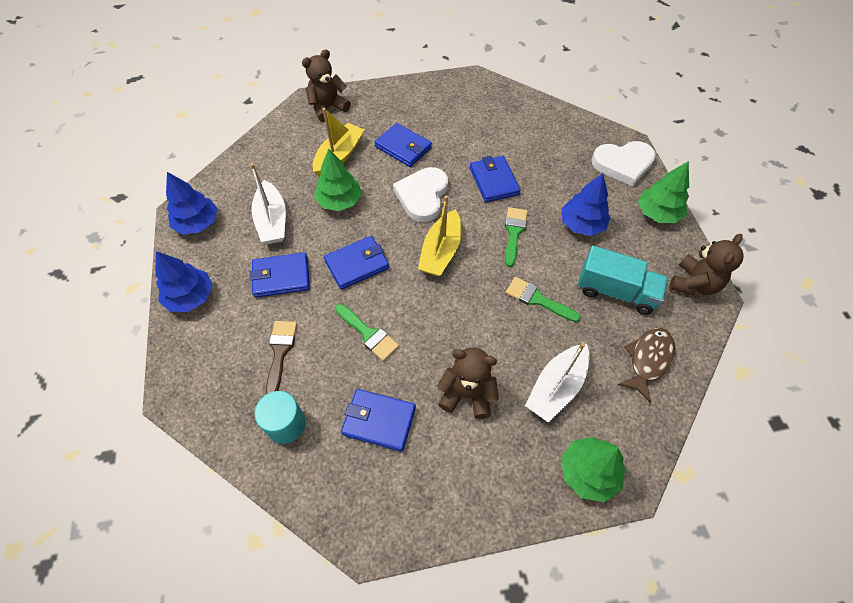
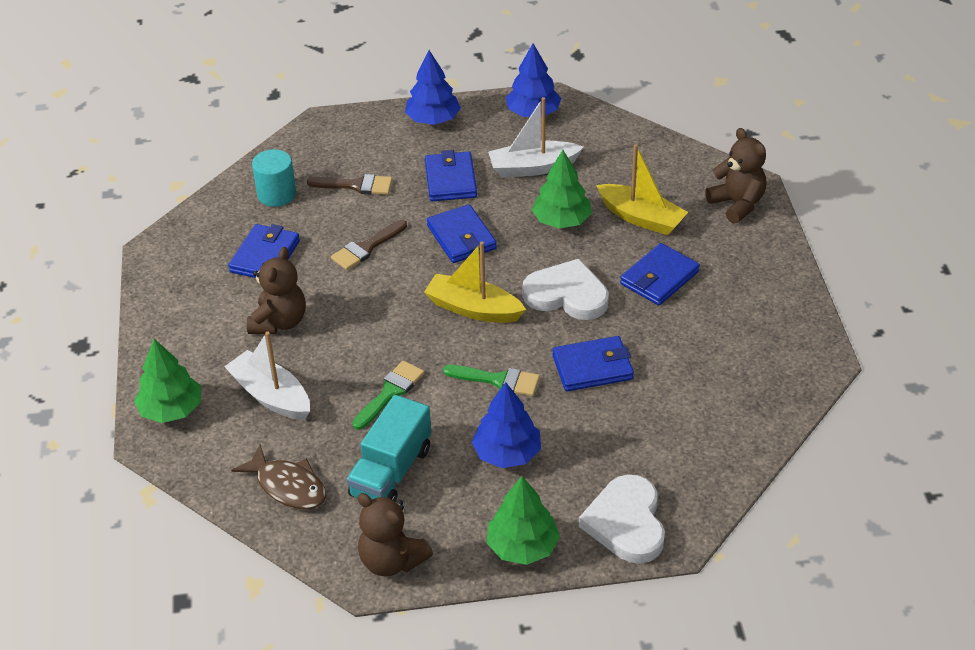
camera: 95 degrees right, 15 degrees down
(368, 334) = (366, 248): green brush -> brown brush

